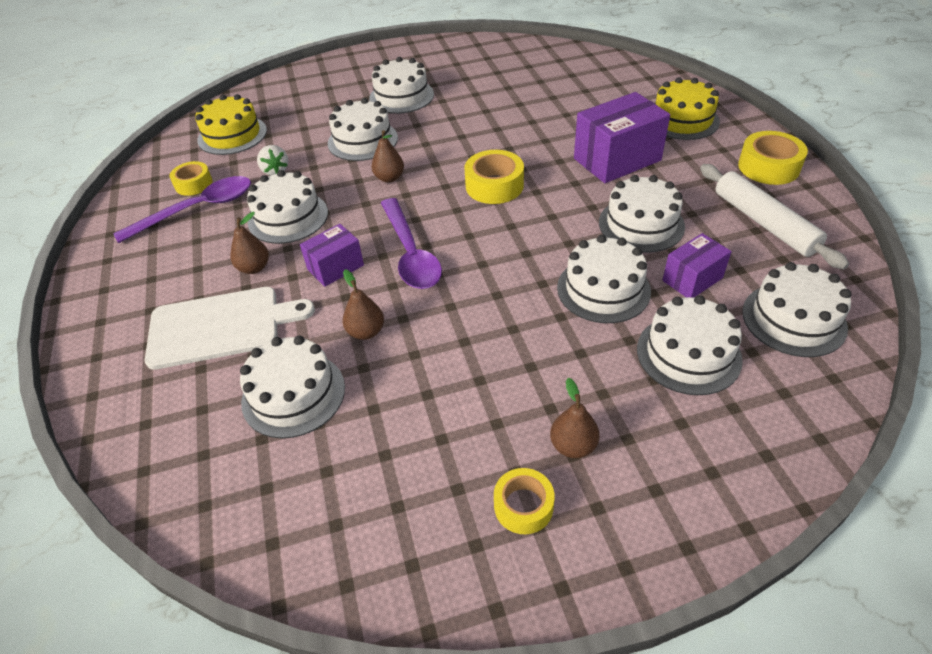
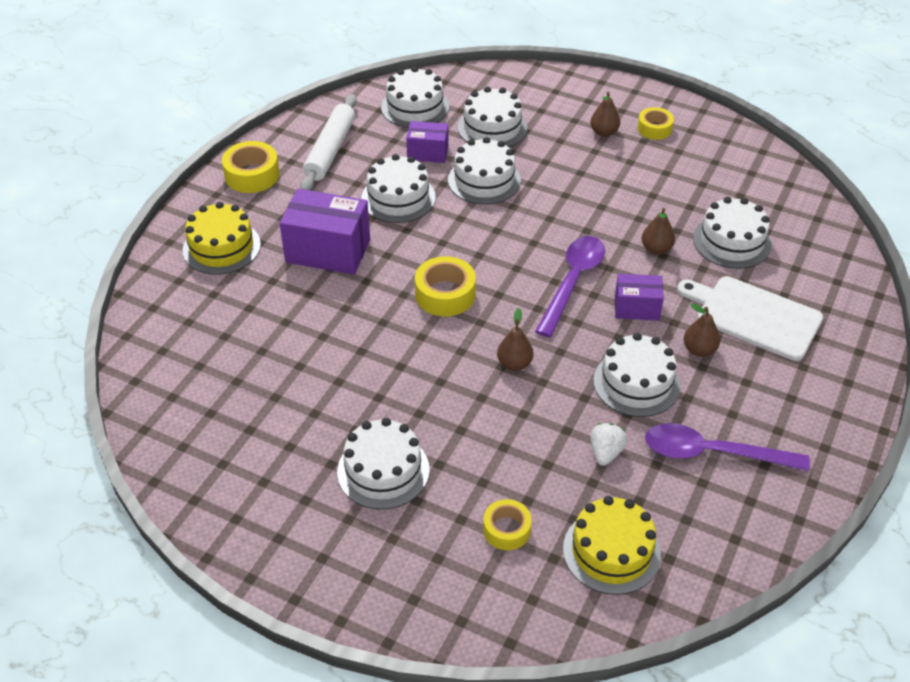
camera: 140 degrees left, 0 degrees up
(193, 184) = (698, 495): yellow tape -> yellow tape (506, 529)
(362, 140) = (489, 431): white cake -> none

